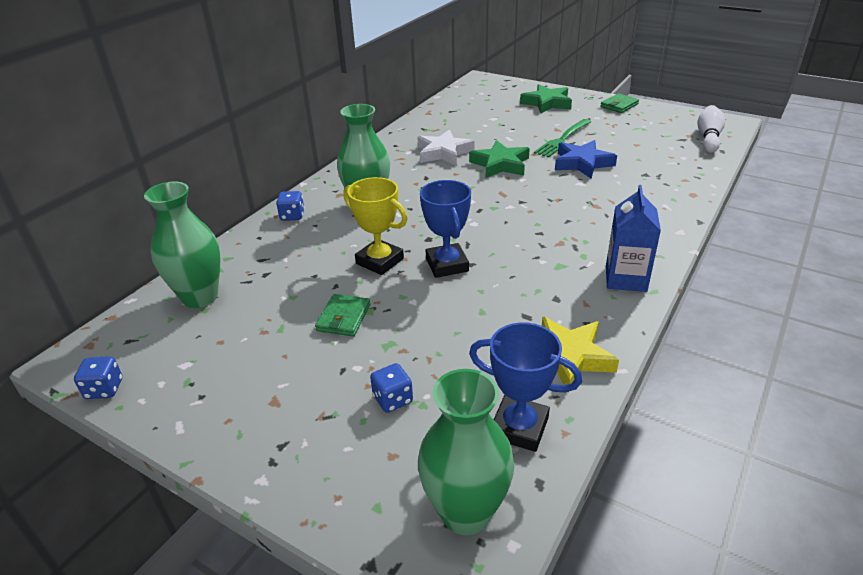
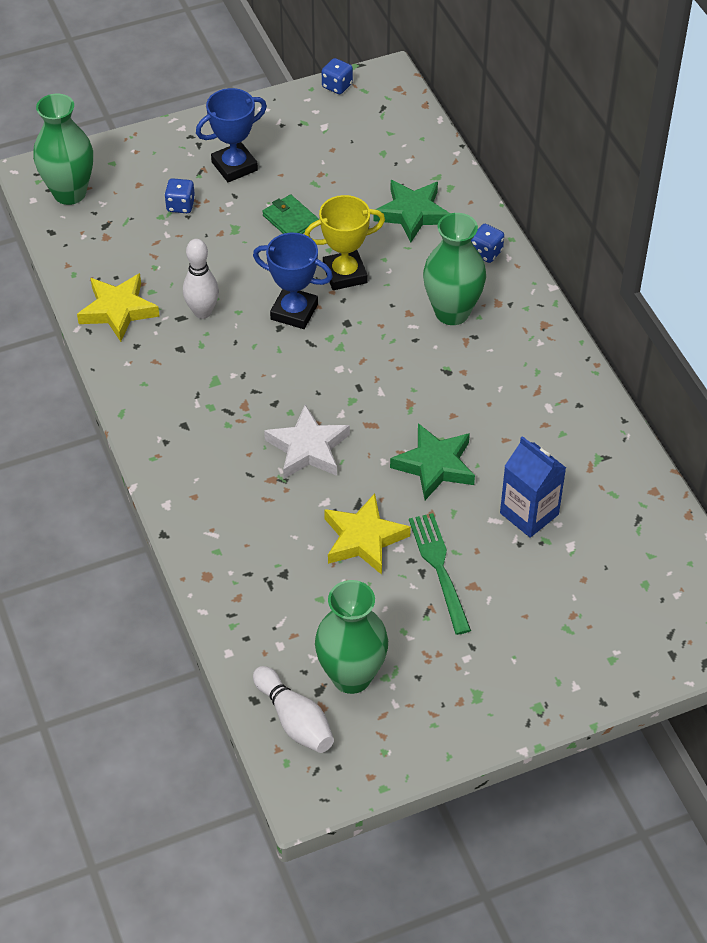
camera: 125 degrees right, 15 degrees up
(200, 297) = (403, 155): green vase -> green vase (351, 676)
(444, 153) = (514, 435): white star -> white star (308, 448)
(505, 308) = (202, 312): none -> white bowling pin
(519, 427) = (94, 248): blue trophy -> blue trophy (234, 166)
(547, 103) = (566, 641): green star -> green star (412, 213)
(582, 163) = (363, 539): blue star -> yellow star
(619, 105) = (478, 717): green wallet -> none
(625, 278) = (153, 408): blue carton -> blue carton (529, 514)

